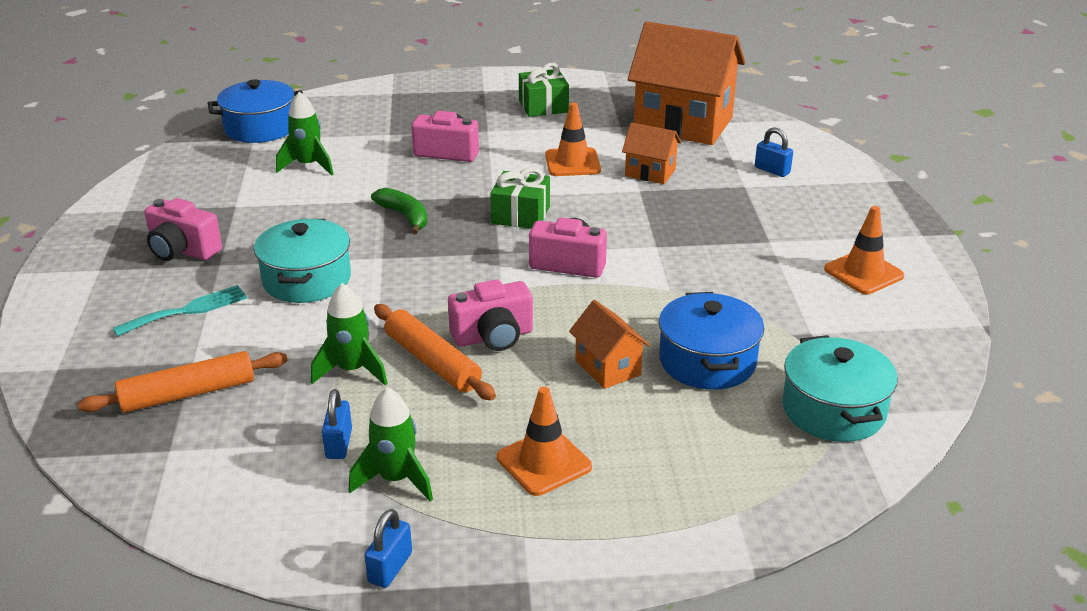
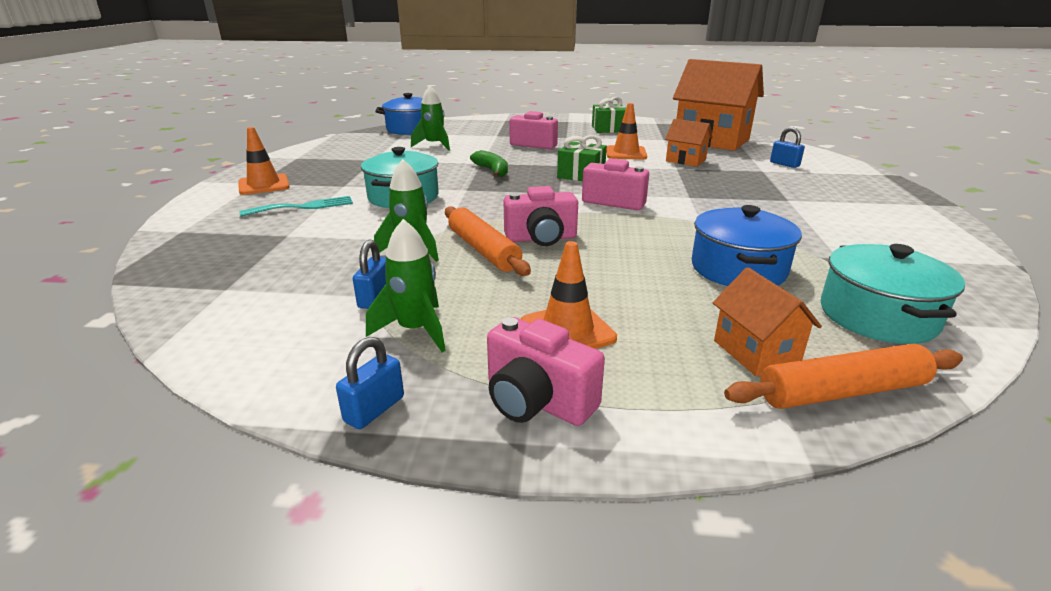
camera: 10 degrees right, 5 degrees down
(182, 250) = (322, 177): pink camera -> pink camera (537, 401)
(188, 394) = (269, 254): orange rolling pin -> orange rolling pin (842, 392)
(608, 368) = (641, 266): orange house -> orange house (756, 352)
(863, 272) = (880, 223): orange traffic cone -> orange traffic cone (264, 185)

